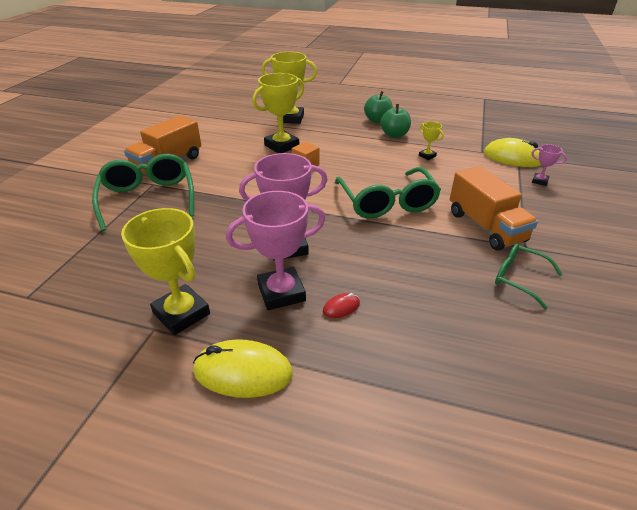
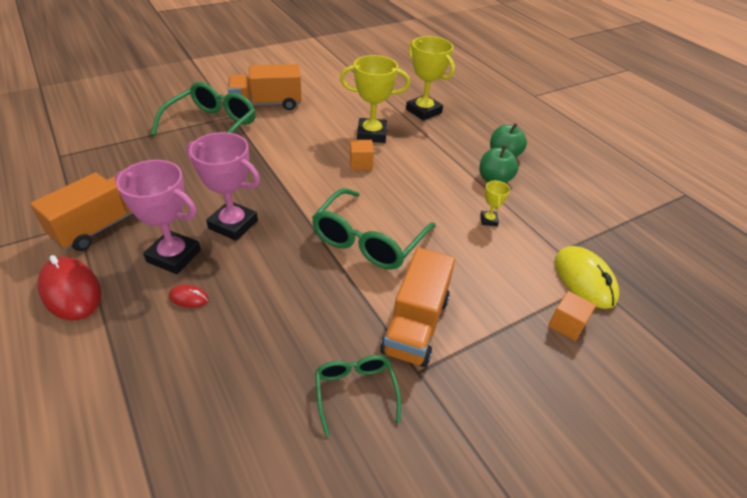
camera: 40 degrees right, 5 degrees up
(181, 313) = (103, 225): yellow trophy -> orange truck
(243, 372) = (71, 291): yellow mouse -> red mouse
(539, 181) = (567, 324): pink trophy -> orange cube

